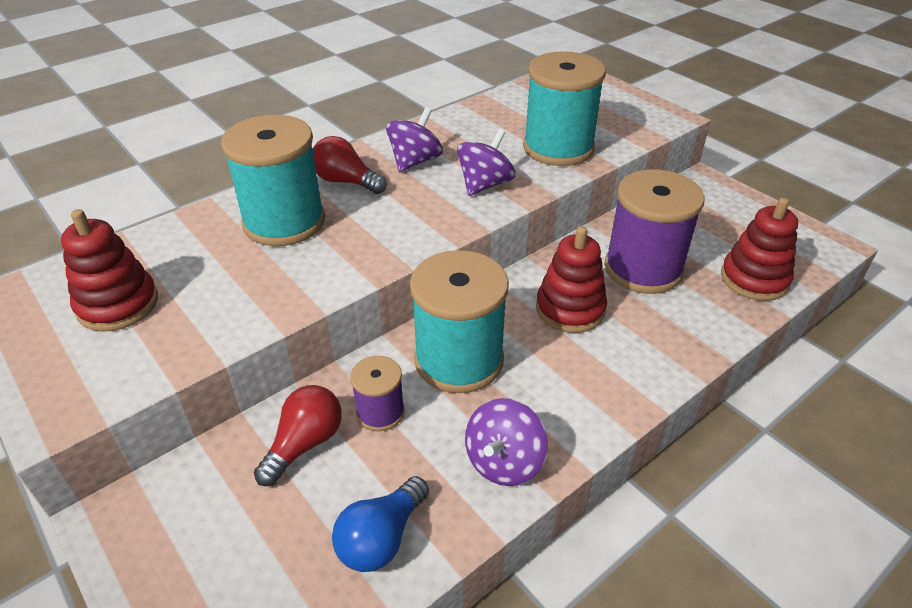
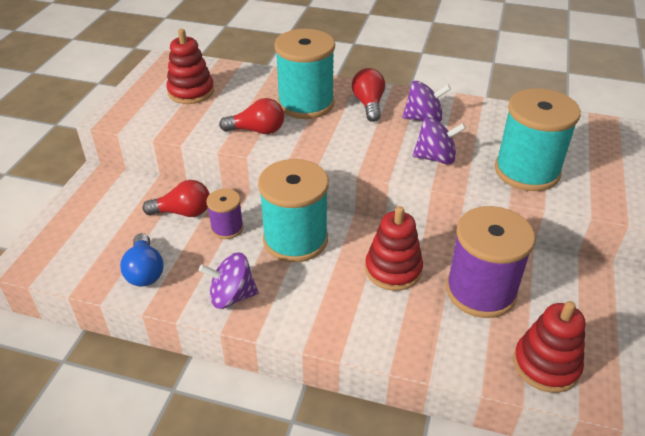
camera: 55 degrees right, 0 degrees up
(286, 282) = (257, 130): none -> red light bulb
(381, 538) = (145, 271): blue light bulb -> blue light bulb turned 105 degrees counterclockwise

